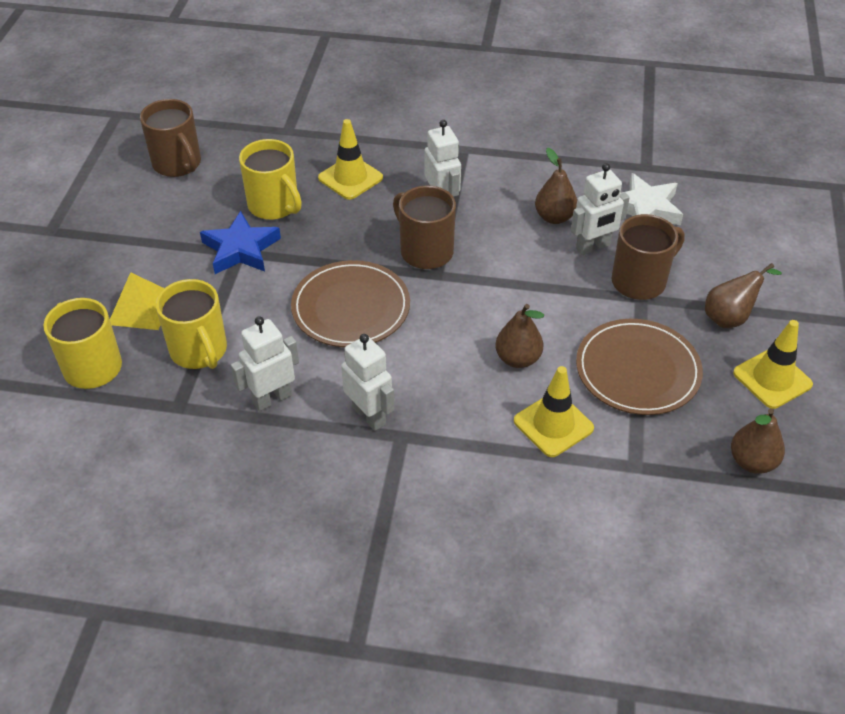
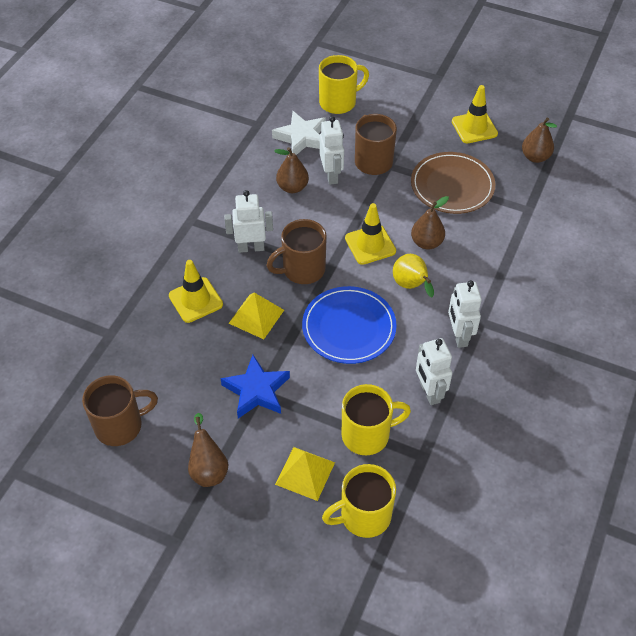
camera: 75 degrees left, 5 degrees up
(274, 206) = (210, 359): yellow mug -> yellow mug (339, 102)
(343, 228) = (256, 316): none -> yellow pyramid
(351, 307) = (349, 327): brown plate -> blue plate
(369, 415) = (459, 336): white robot -> white robot turned 75 degrees counterclockwise
(436, 355) = (411, 286): none -> yellow pear
(553, 424) = (488, 239): yellow traffic cone -> yellow traffic cone (370, 245)
(730, 317) = (418, 129): brown pear -> brown pear (208, 469)

